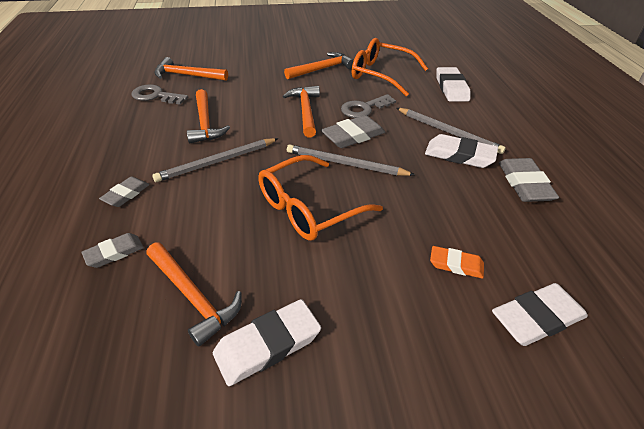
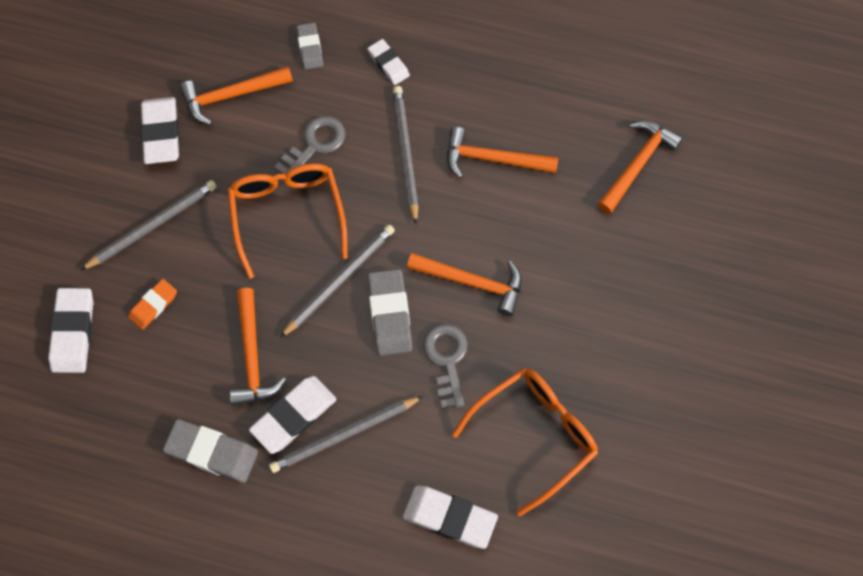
camera: 115 degrees right, 25 degrees up
(126, 194) = (388, 64): grey eraser -> white eraser
(155, 96) = (589, 117): grey key -> grey key (315, 144)
(322, 69) = (588, 355): orange hammer -> orange hammer (252, 356)
(381, 301) = (152, 226): none -> grey pencil

